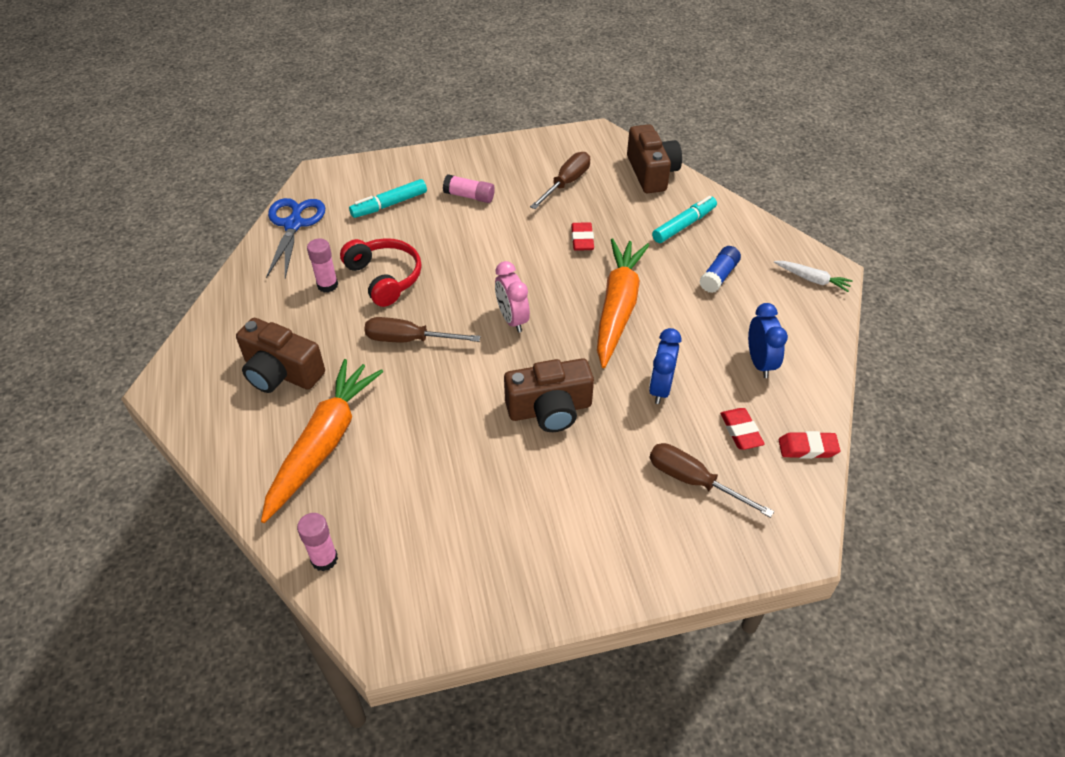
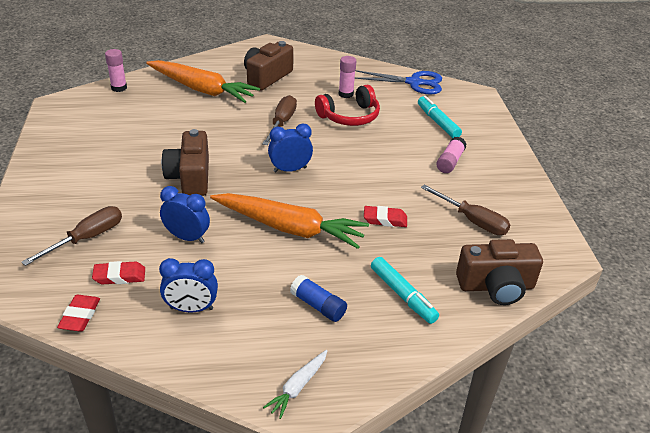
camera: 95 degrees right, 10 degrees down
(512, 319) = (290, 169): pink clock -> blue clock

